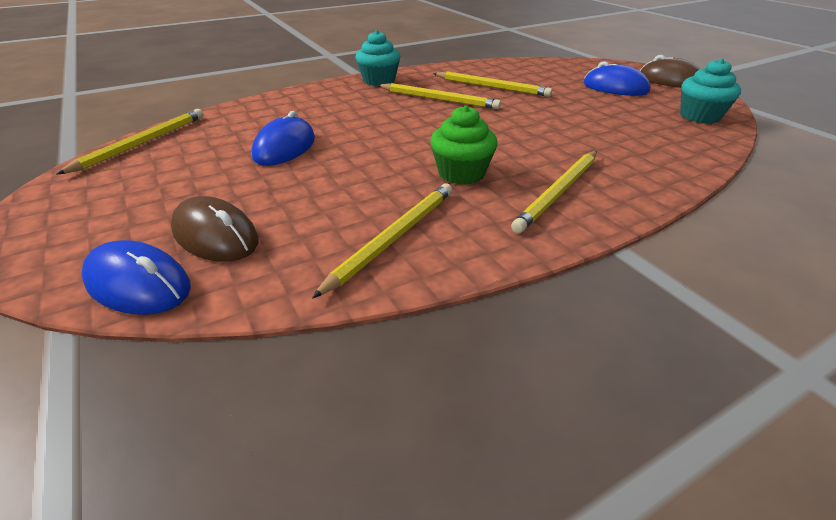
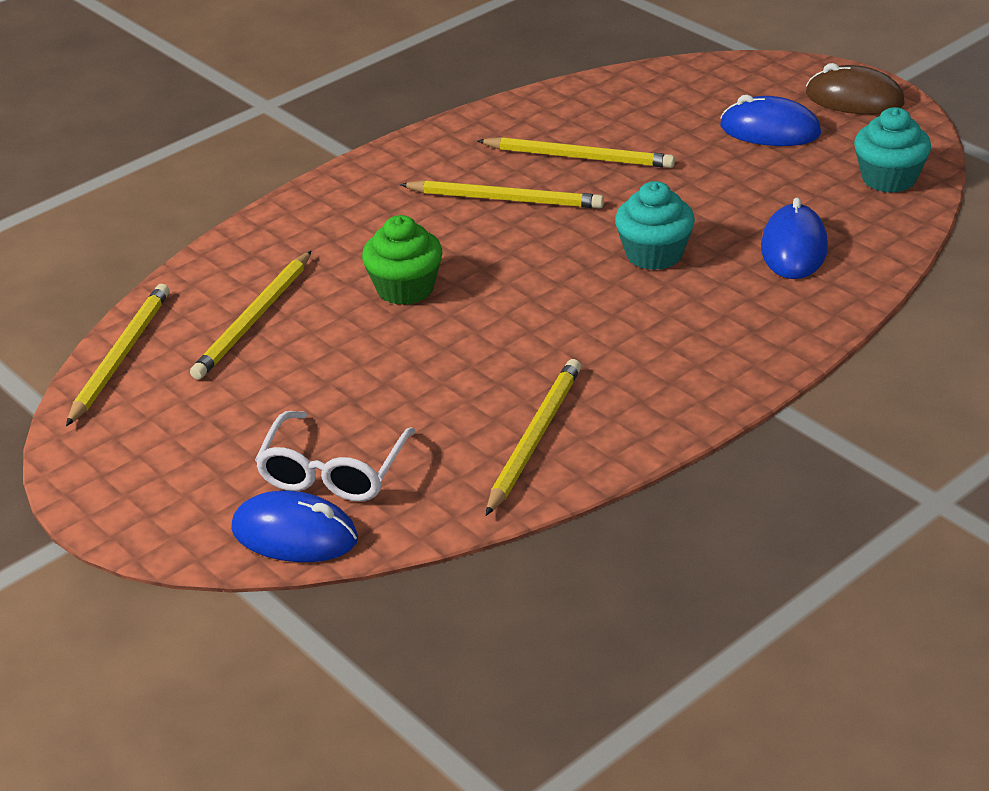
camera: 10 degrees left, 0 degrees up
(215, 236) = (333, 470): brown mouse -> white glasses
(285, 148) = (329, 332): blue mouse -> blue mouse (794, 248)
(379, 81) = (393, 168): turquoise cupcake -> turquoise cupcake (654, 254)
(461, 173) = (582, 336): green cupcake -> green cupcake (405, 288)
(559, 192) = (707, 345): yellow pencil -> yellow pencil (254, 319)

